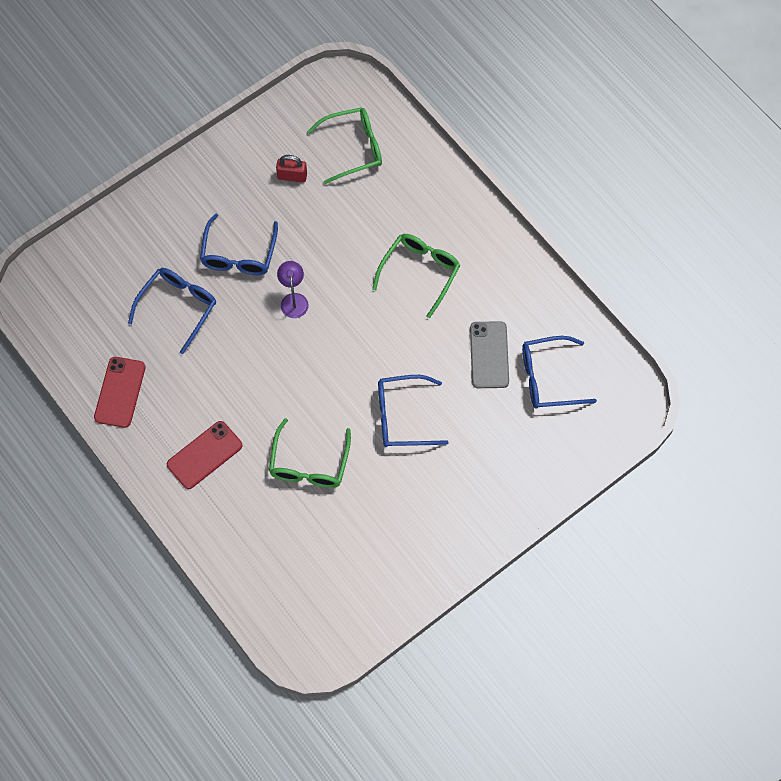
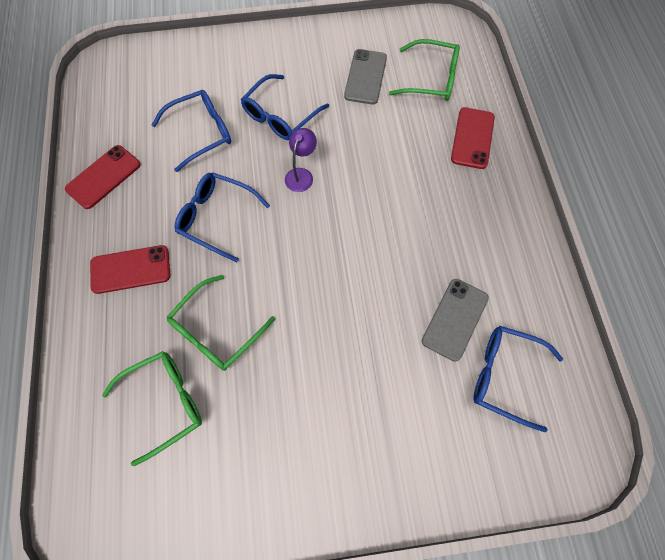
camera: 30 degrees right, 0 degrees up
(292, 176) = (365, 77): red padlock -> grey phone
(402, 416) = (333, 334): blue glasses -> blue glasses (216, 218)
(420, 272) = (430, 207): green glasses -> green glasses (165, 403)
(421, 190) = (472, 138): none -> red phone

